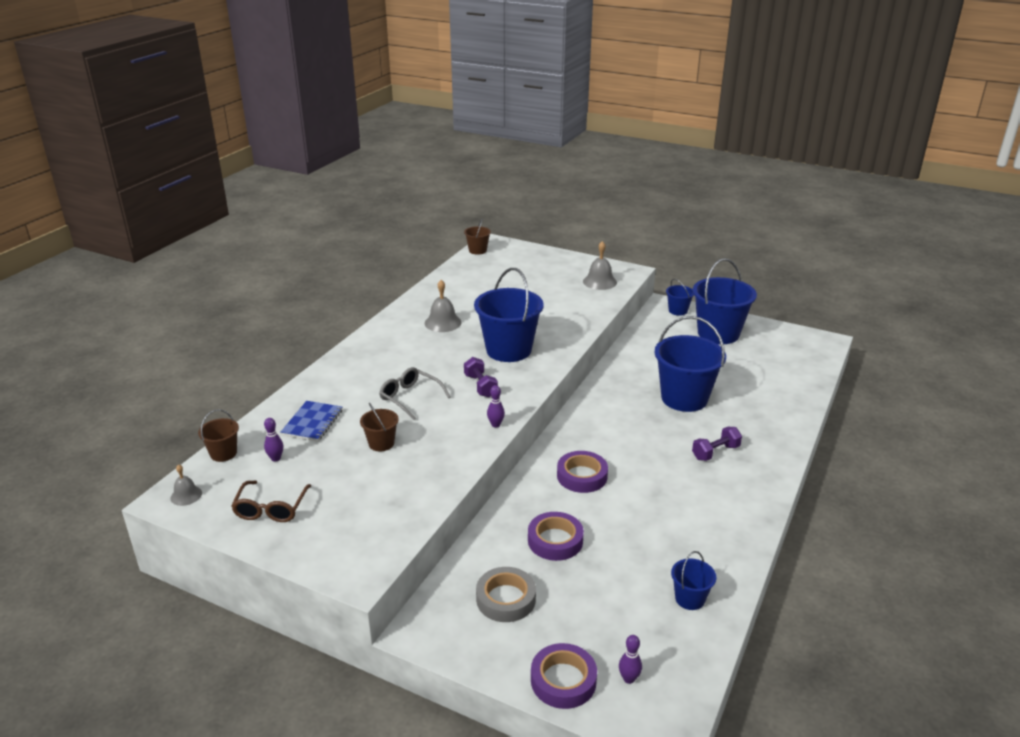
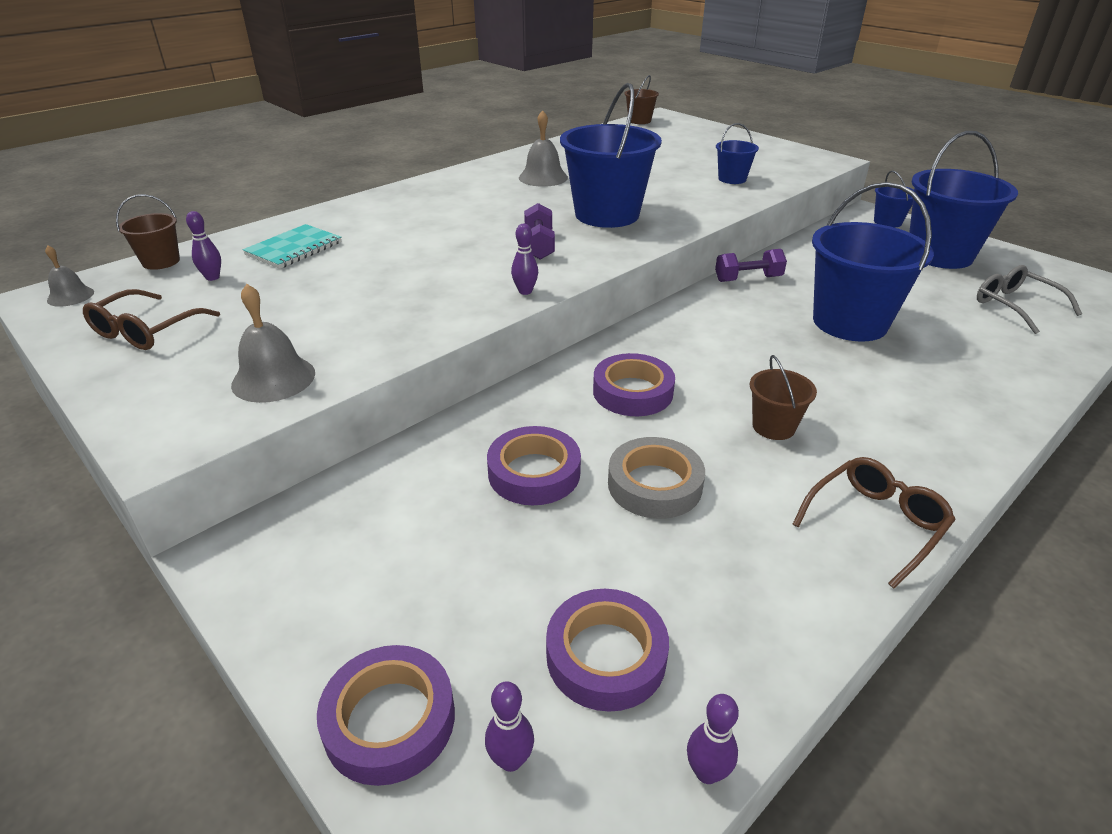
camera: 20 degrees right, 5 degrees up
(312, 422) = (294, 249): blue notebook -> turquoise notebook
(381, 443) = (355, 285): brown bucket -> brown bucket (773, 426)
(410, 397) = (436, 243): grey glasses -> grey glasses (1015, 306)
(506, 599) = (397, 542): grey tape -> grey tape (654, 485)
(599, 282) = (781, 165): grey bell -> grey bell (273, 378)
(646, 623) = (606, 656): none -> purple tape
(690, 599) = (713, 633): blue bucket -> blue bucket (732, 179)
(714, 657) = (707, 772): none -> purple bowling pin
(715, 452) = (870, 403): purple dumbbell -> purple dumbbell (748, 279)
(742, 523) = (875, 523): none -> brown glasses

